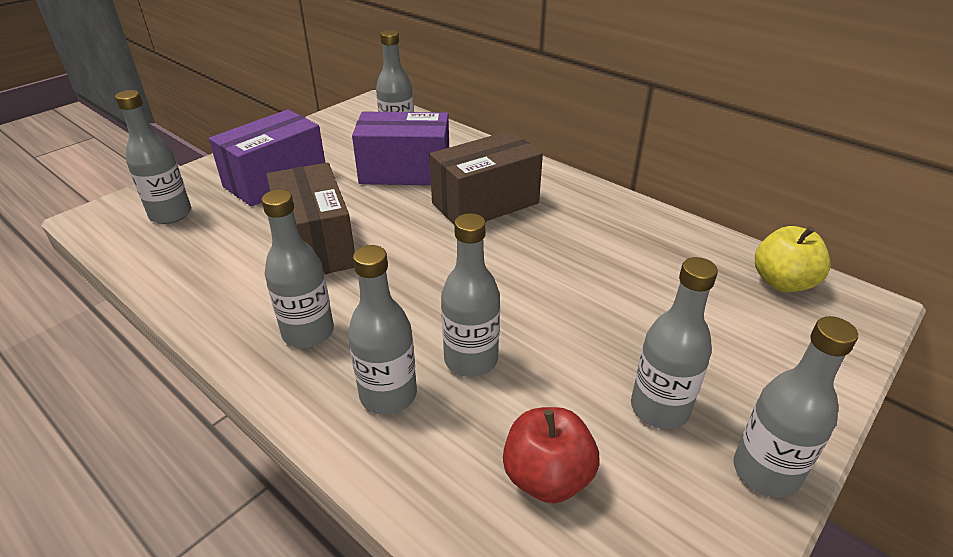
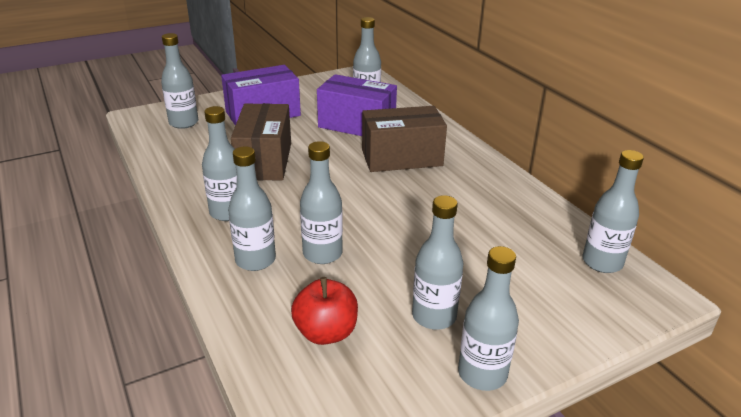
camera: 20 degrees right, 5 degrees down
(782, 282) = (602, 262): yellow apple -> grey bottle

